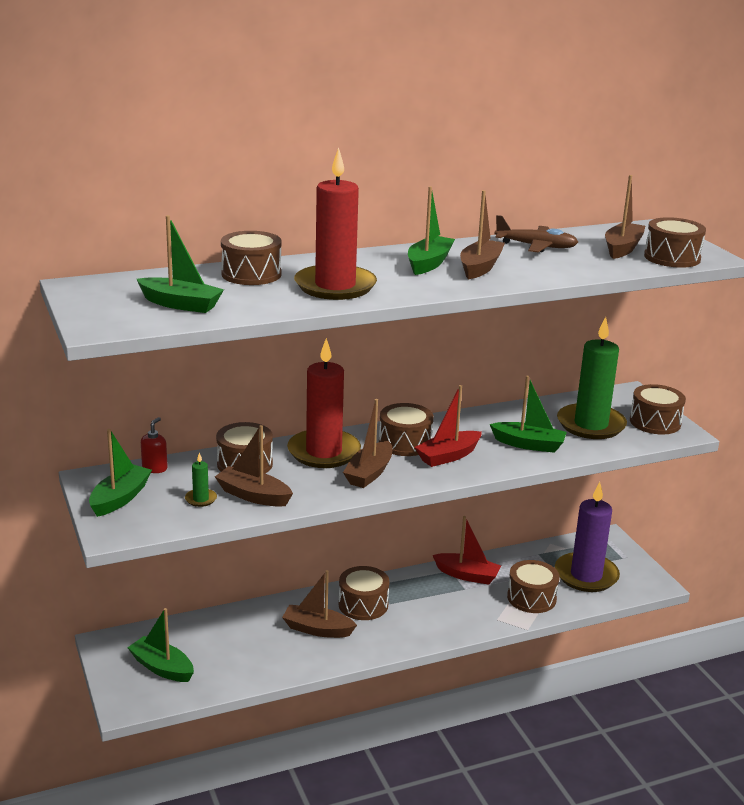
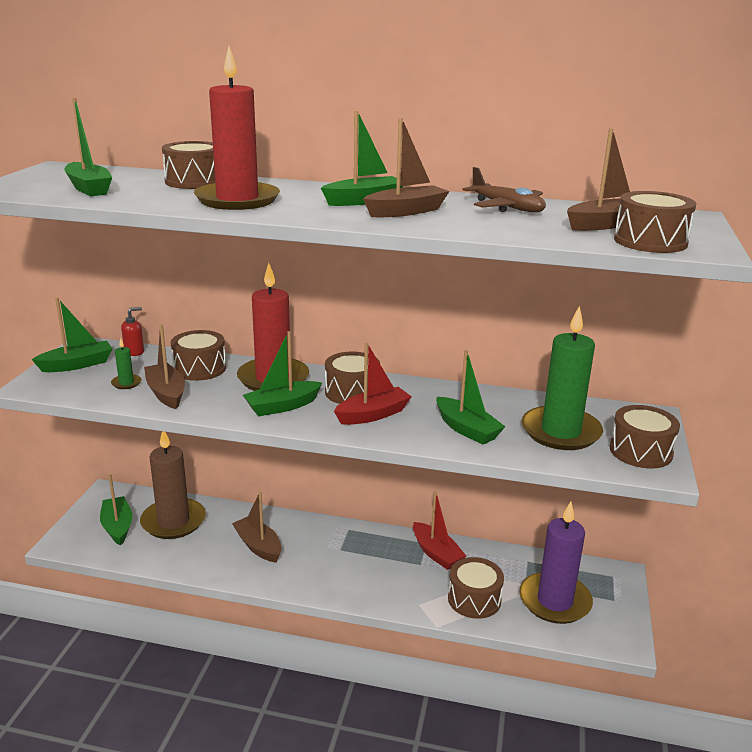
camera: 35 degrees right, 0 degrees up
(211, 641) = (173, 521): none -> brown candle
(363, 604) = (318, 541): brown drum -> none
(369, 473) = (282, 406): brown boat -> green boat
(448, 456) = (373, 415): red boat -> red boat turned 150 degrees clockwise

